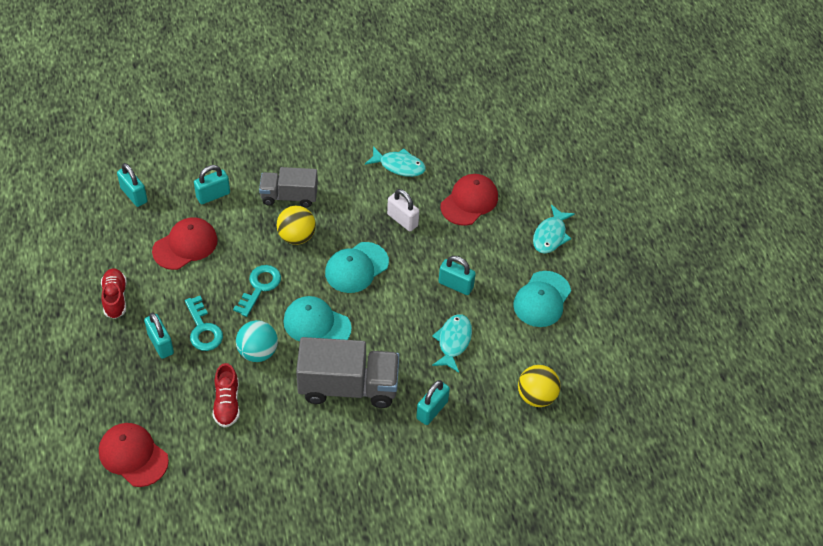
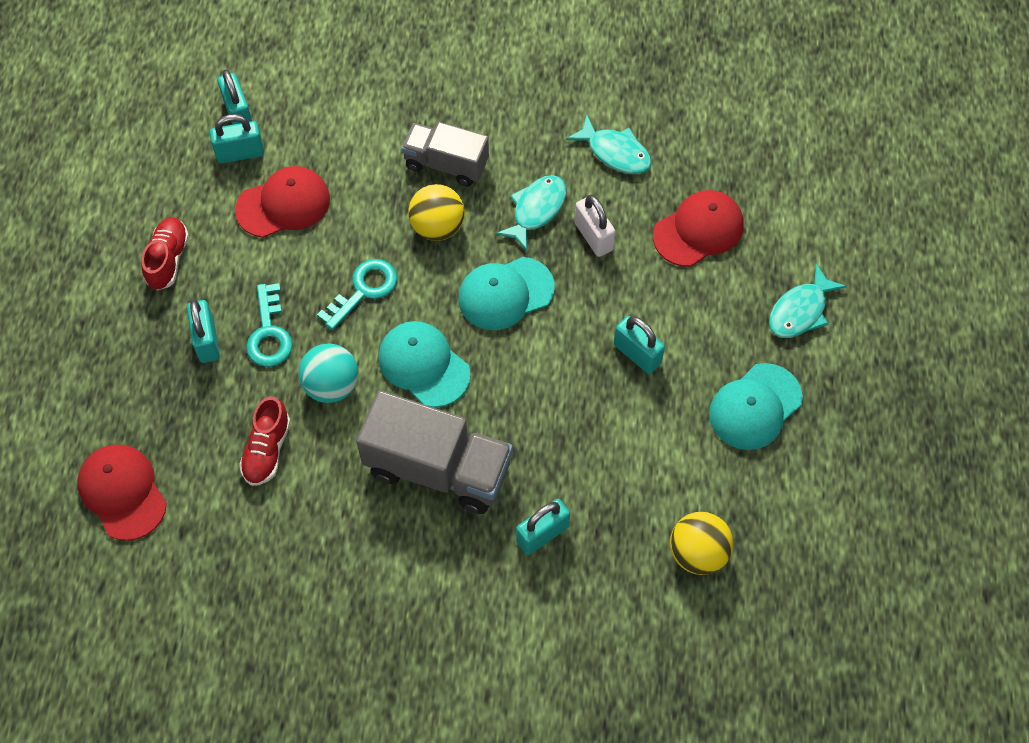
camera: 20 degrees right, 10 degrees up
(213, 195) = (343, 138): turquoise padlock -> turquoise padlock (240, 153)
(453, 341) = (606, 439): turquoise fish -> turquoise fish (536, 210)

